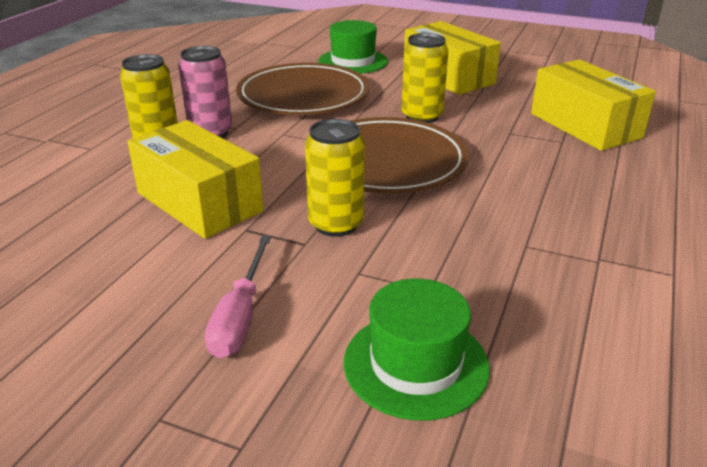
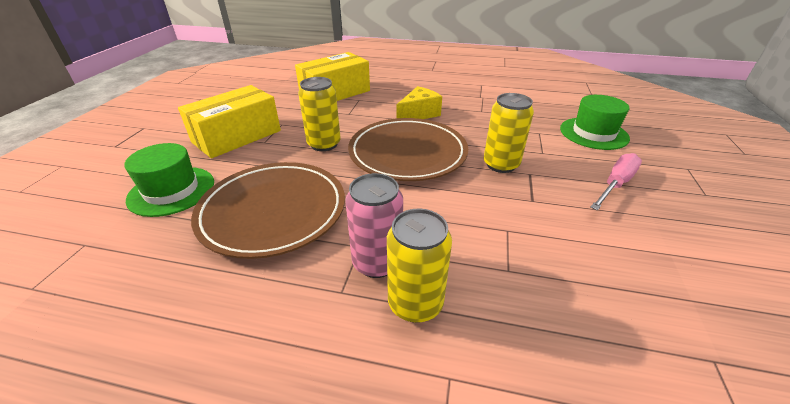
camera: 100 degrees left, 5 degrees up
(199, 202) = (514, 233): yellow box -> none
(240, 316) = (615, 184): pink screwdriver -> pink screwdriver turned 45 degrees counterclockwise
(508, 182) = (419, 114): none -> yellow cheese

